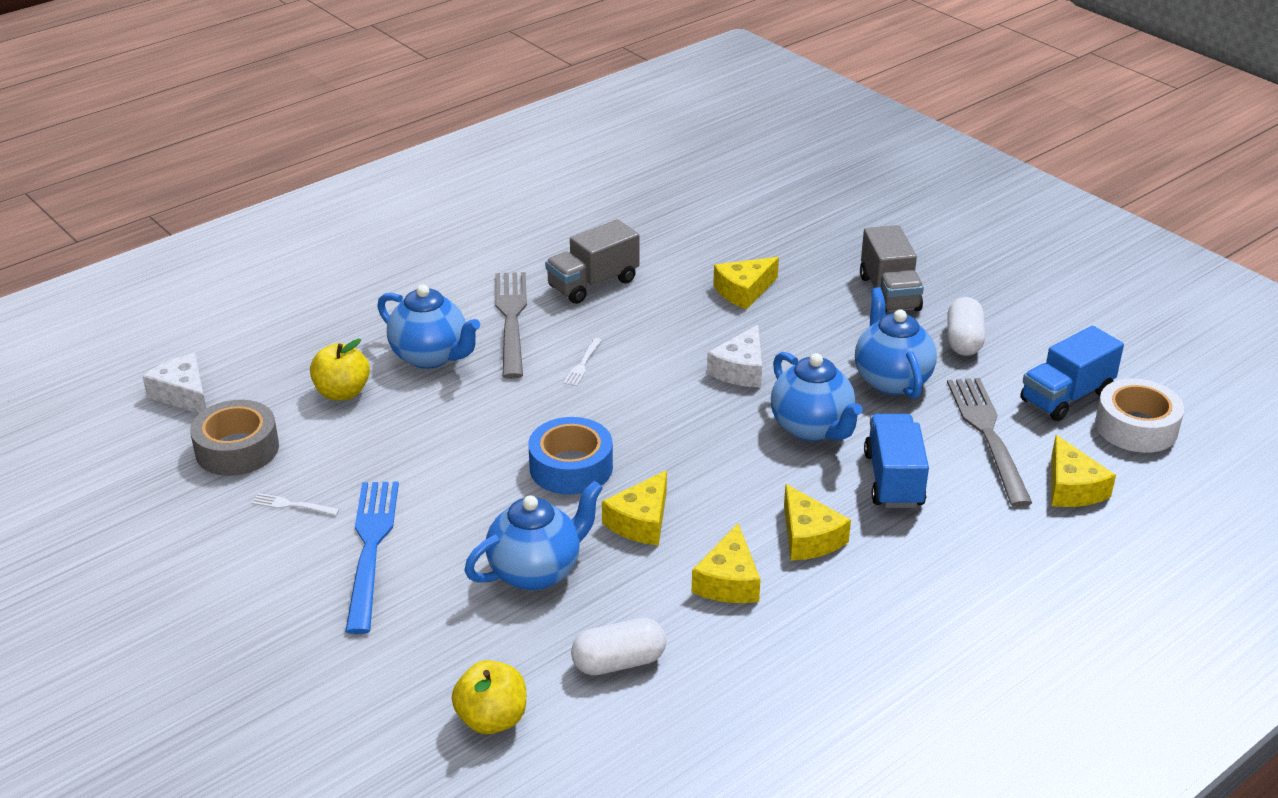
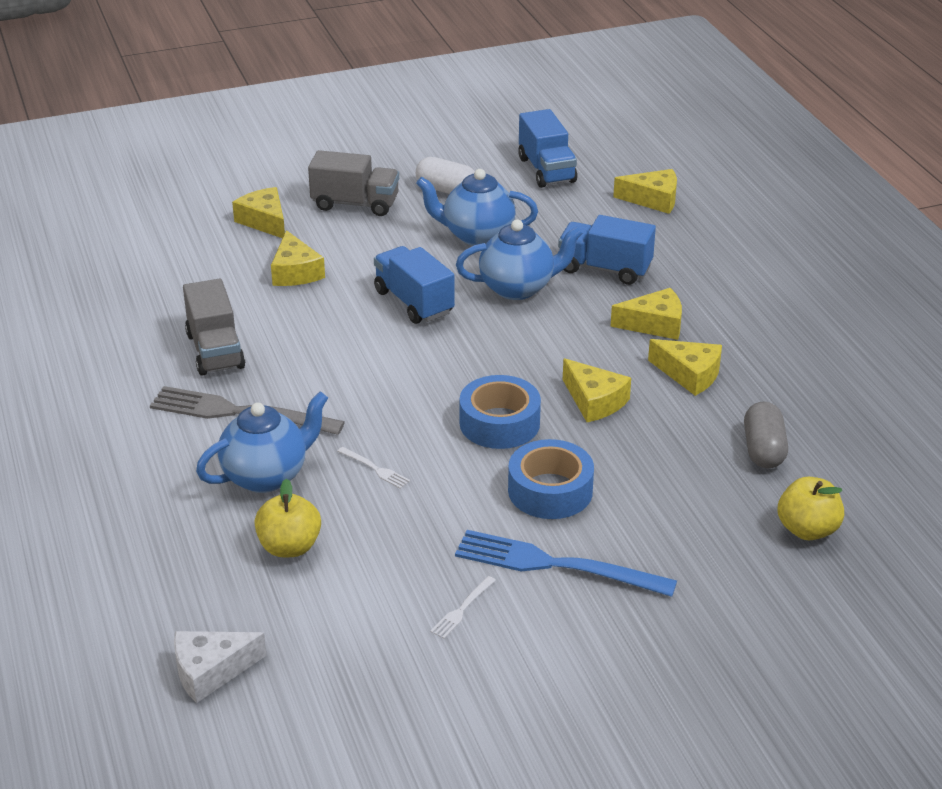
camera: 70 degrees left, 0 degrees up
(237, 449) = (343, 638): grey tape -> none
(480, 522) = (550, 491): none -> blue tape
(536, 571) = (633, 471): blue teapot -> none
(582, 364) = (346, 385): white fork -> white fork (375, 469)
(619, 662) = (763, 450): white capsule -> grey capsule
(740, 369) = (414, 302): white cheese -> blue truck
(816, 253) = (265, 221): none -> yellow cheese
(988, 435) = (573, 214): grey fork -> none
(1136, 427) = (598, 155): white tape -> none

